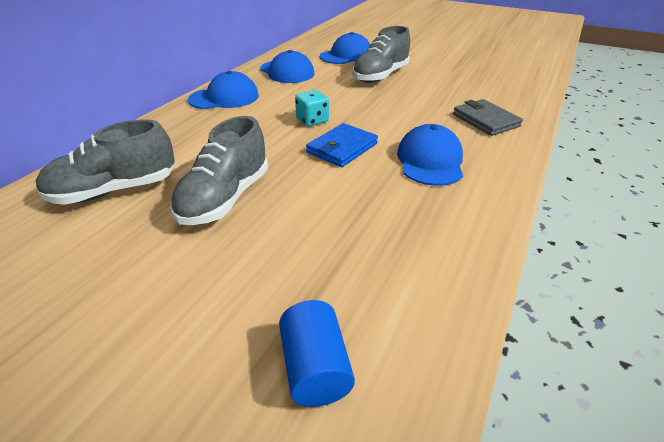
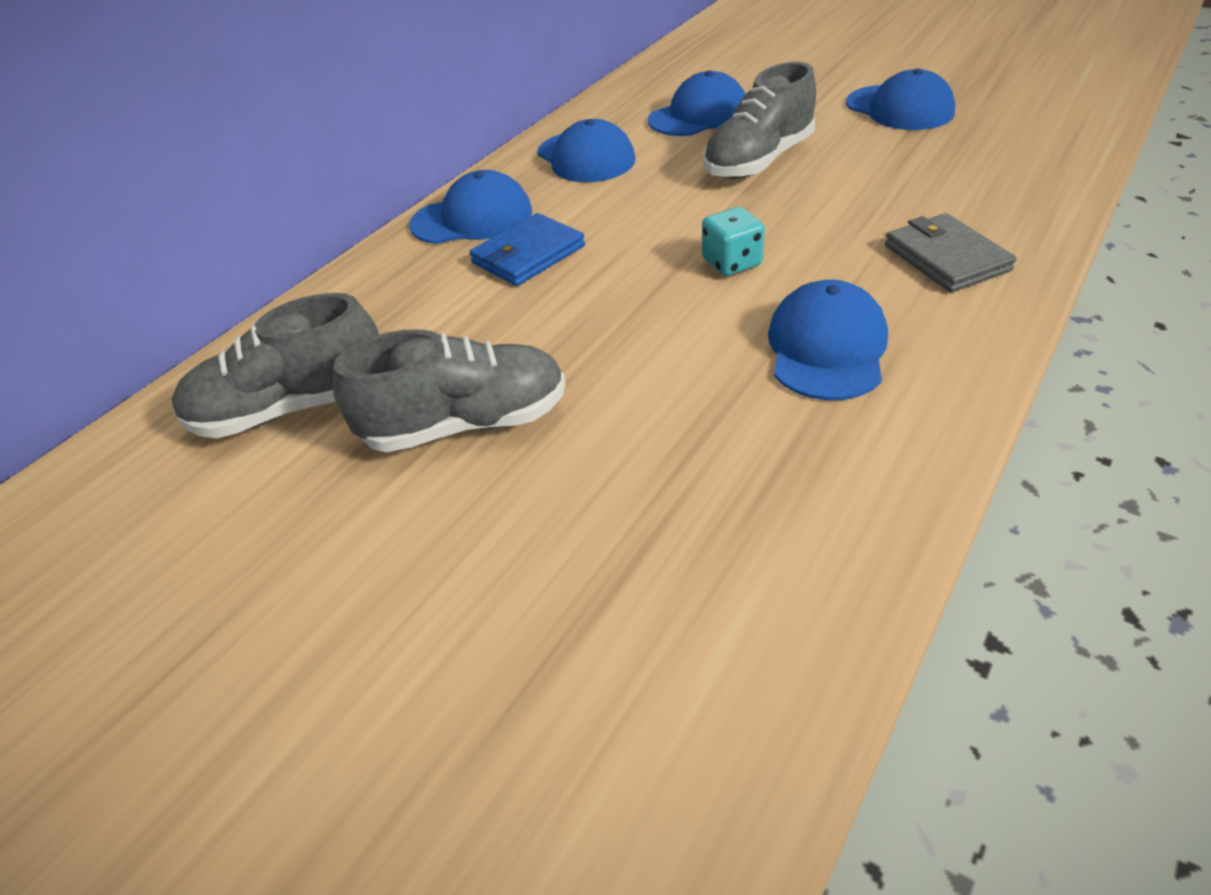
camera: 10 degrees right, 5 degrees up
(225, 198) = (466, 424): grey shoe -> grey shoe turned 135 degrees counterclockwise
(312, 120) = (623, 264): turquoise dice -> turquoise dice (732, 263)
(315, 368) = (590, 728): blue cylinder -> none
(342, 148) = (670, 322): blue wallet -> blue wallet (528, 255)
(449, 56) = (899, 108): none -> blue cap

